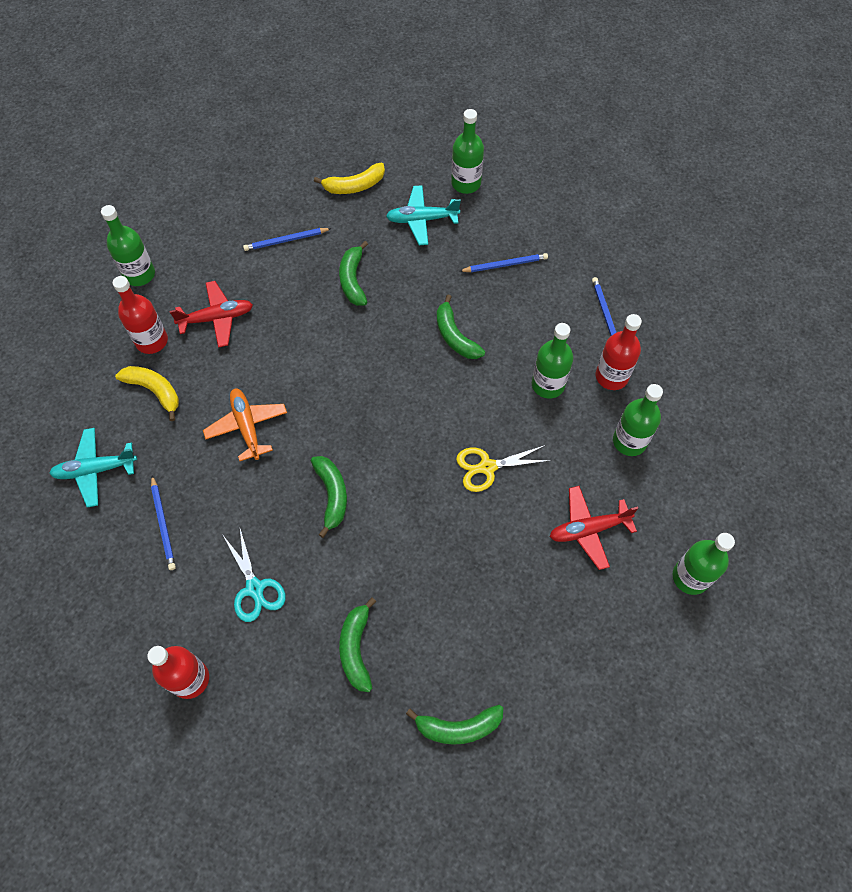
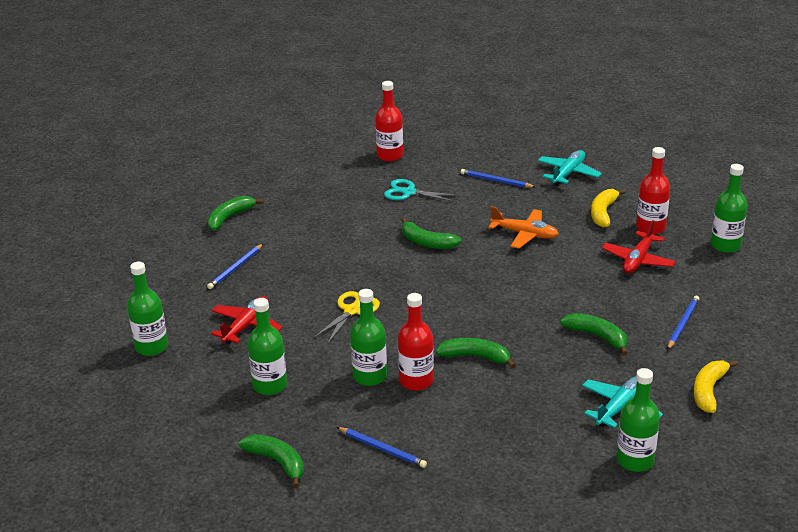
camera: 135 degrees right, 30 degrees down
(154, 391) = (603, 213): yellow banana -> yellow banana turned 120 degrees clockwise
(356, 648) = (322, 207): green banana -> green banana (277, 462)
(505, 264) = (510, 425): blue pencil -> blue pencil (235, 268)
(611, 376) = (328, 413): red bottle -> red bottle (416, 381)

